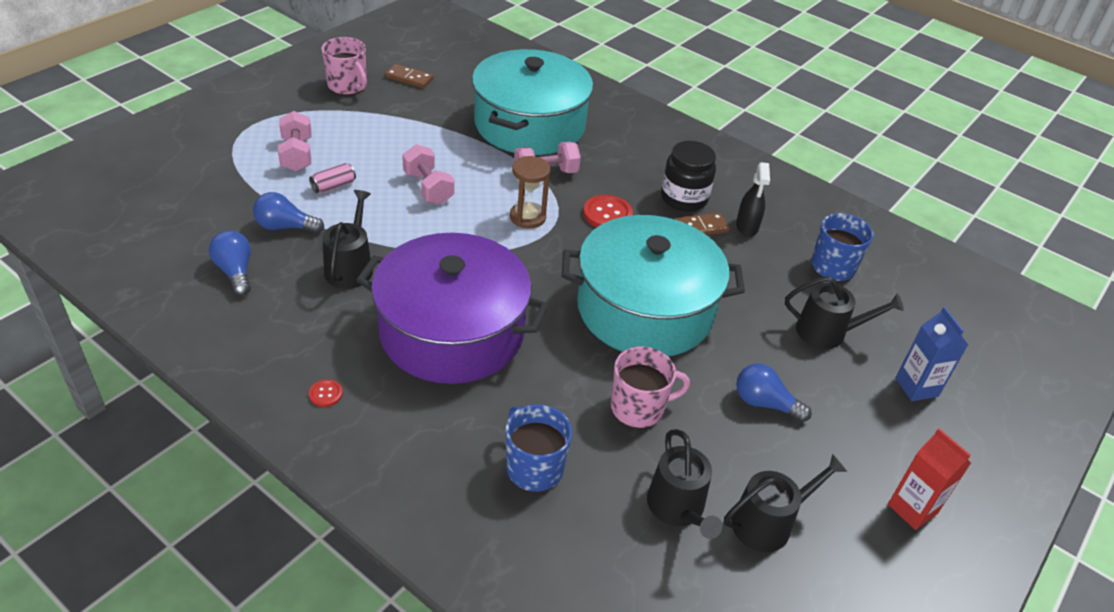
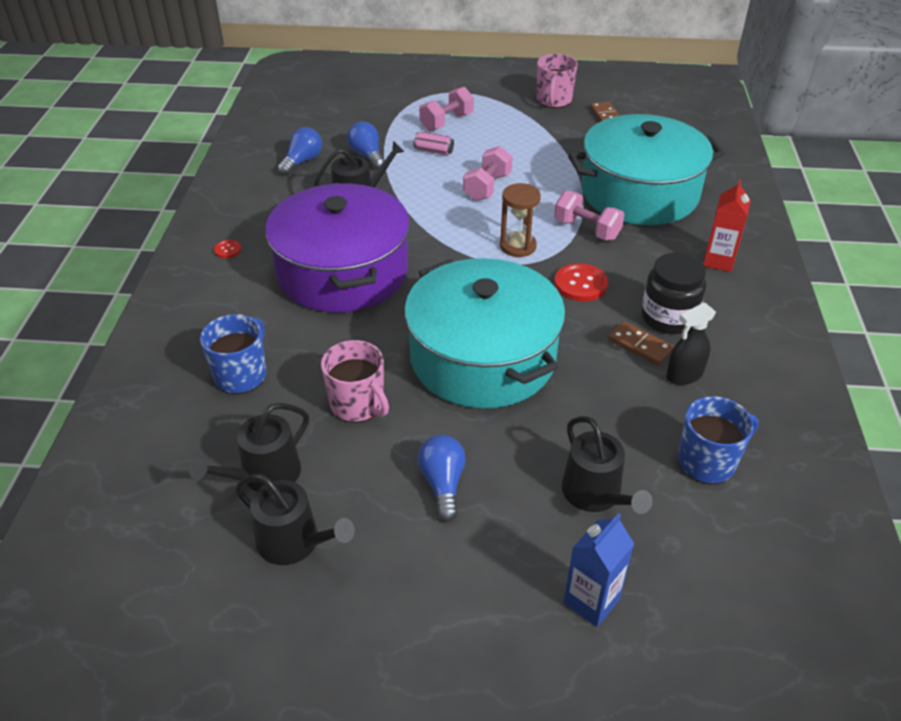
camera: 60 degrees right, 0 degrees up
(912, 509) = (402, 655): red carton -> red carton (718, 261)

